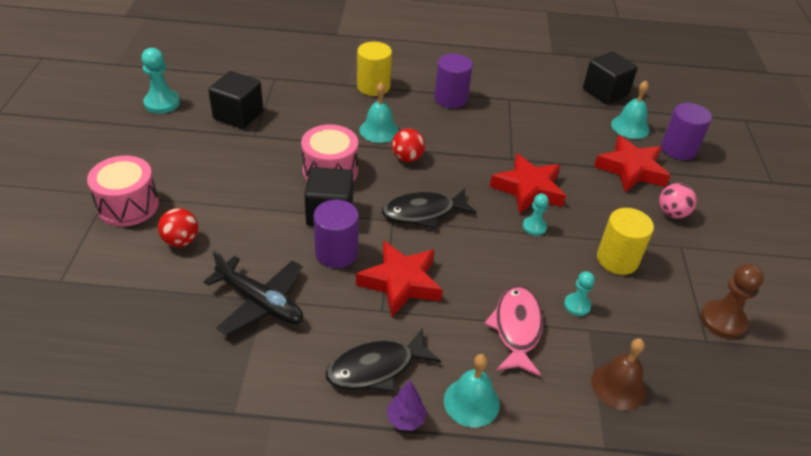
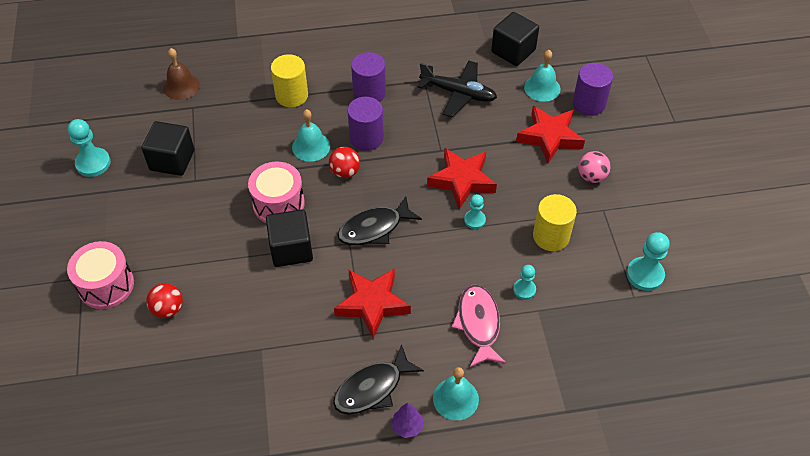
camera: 10 degrees left, 10 degrees up
(260, 302) = (258, 353): black plane -> black plane (458, 93)
(336, 253) = (309, 288): purple cylinder -> purple cylinder (366, 138)
(618, 386) = (569, 355): brown bell -> brown bell (181, 86)
(723, 320) = (645, 275): brown pawn -> turquoise pawn

